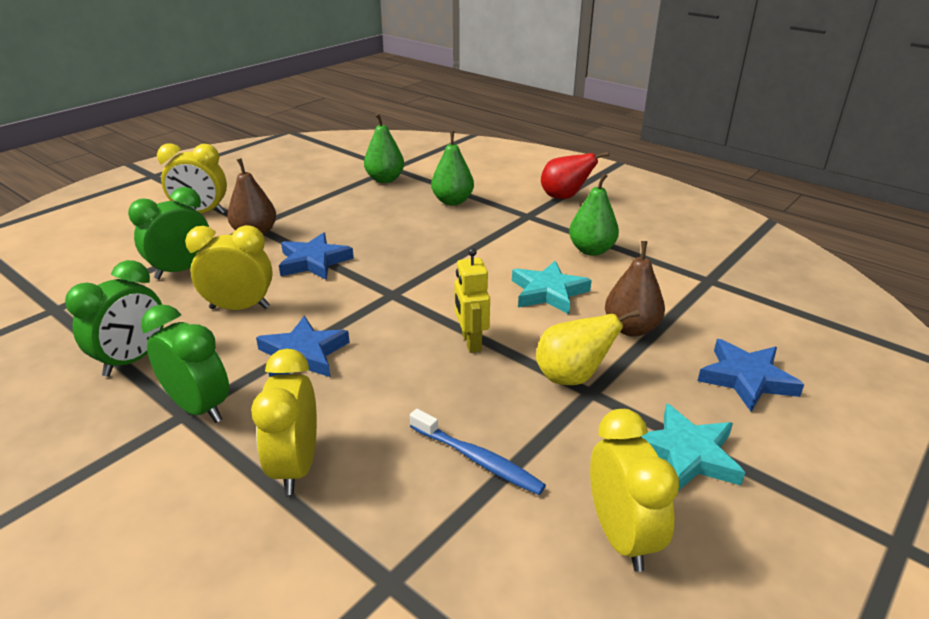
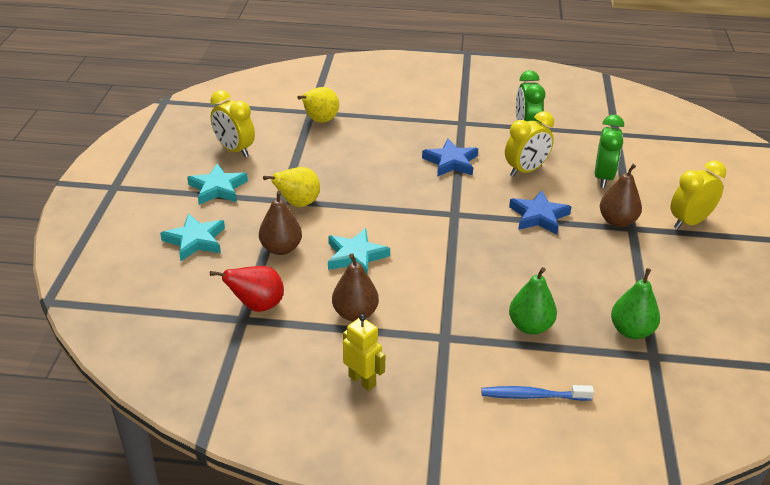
camera: 145 degrees right, 5 degrees up
(199, 407) = (460, 126): green clock -> none
(296, 466) = (387, 125): yellow clock -> none
(398, 540) = (320, 121): none -> yellow pear
(471, 342) = (371, 202): yellow robot -> yellow robot (362, 380)
(477, 459) = (314, 153): blue toothbrush -> blue toothbrush (533, 396)
(564, 197) = (436, 385): red pear -> red pear (257, 306)
(591, 250) = (355, 314): green pear -> brown pear
(746, 379) = (195, 240): blue star -> turquoise star

